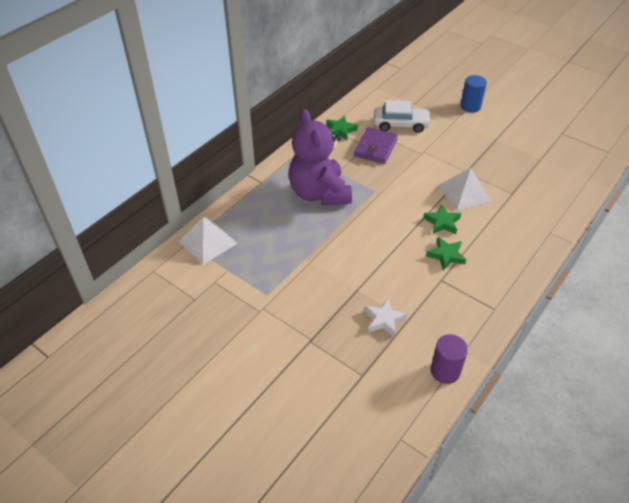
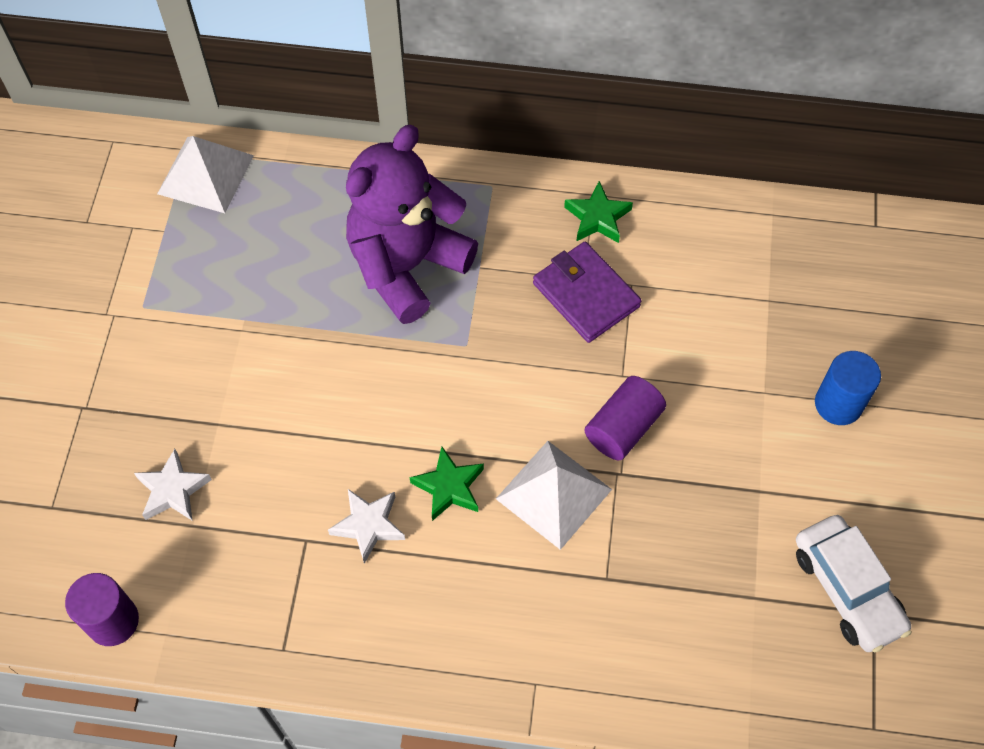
camera: 60 degrees right, 15 degrees up
(375, 148) = (586, 295): purple wallet -> purple wallet turned 60 degrees clockwise
(400, 124) = (685, 306): white car -> white car (847, 589)
(445, 162) = (623, 428): none -> purple cylinder
(446, 255) = (368, 525): green star -> white star

